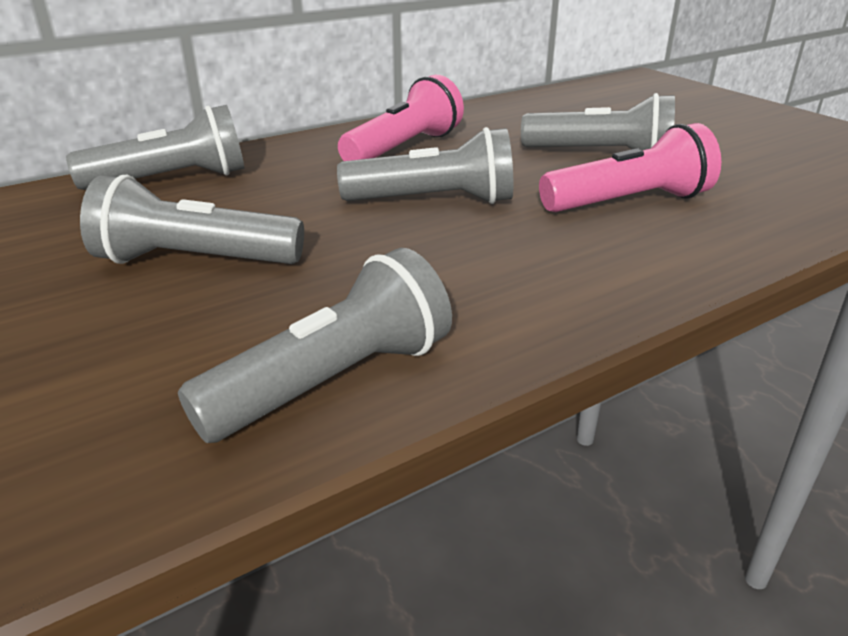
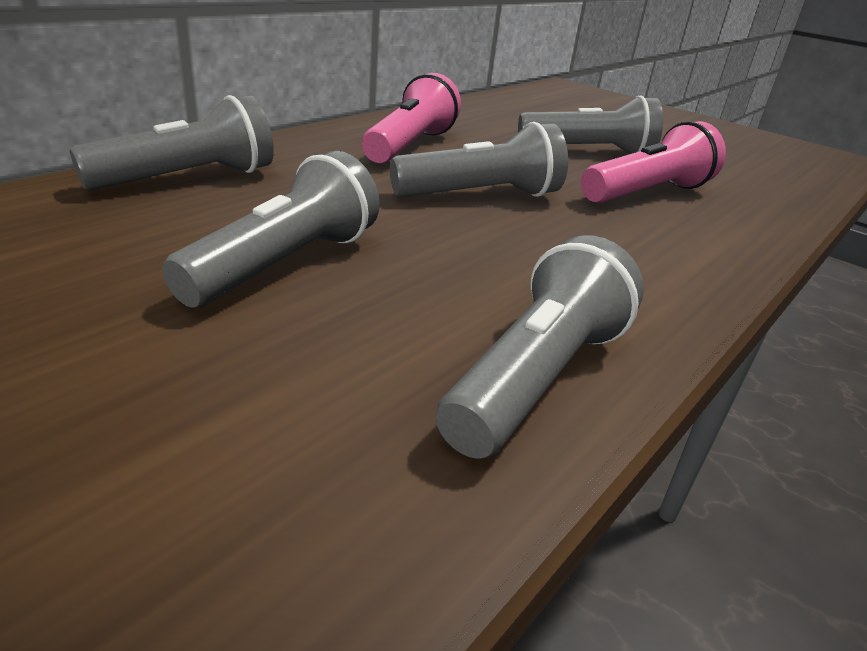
camera: 20 degrees left, 0 degrees up
(193, 260) = (285, 263): grey flashlight -> grey flashlight turned 135 degrees clockwise

